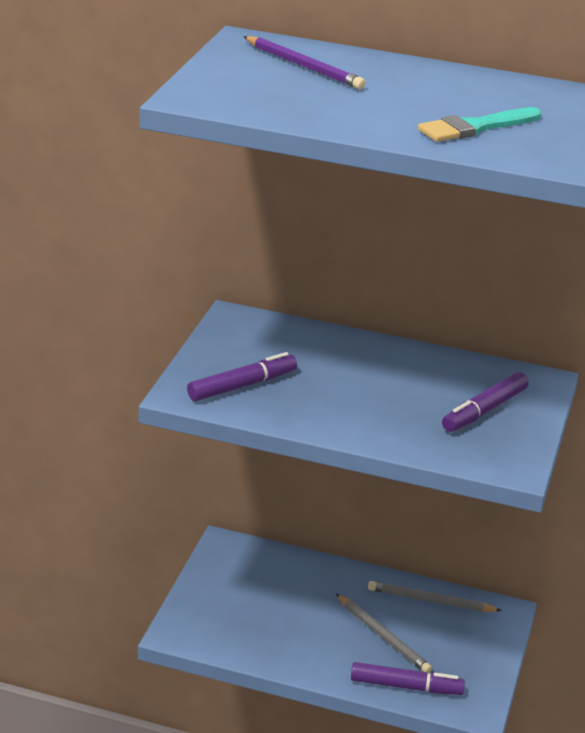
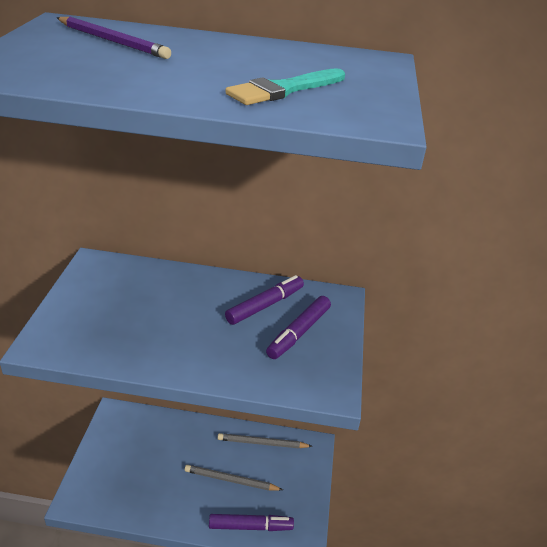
camera: 10 degrees left, 5 degrees up
(241, 386) = (95, 330): purple marker -> purple marker (264, 305)
(383, 636) = (231, 480): grey pencil -> grey pencil turned 150 degrees clockwise

